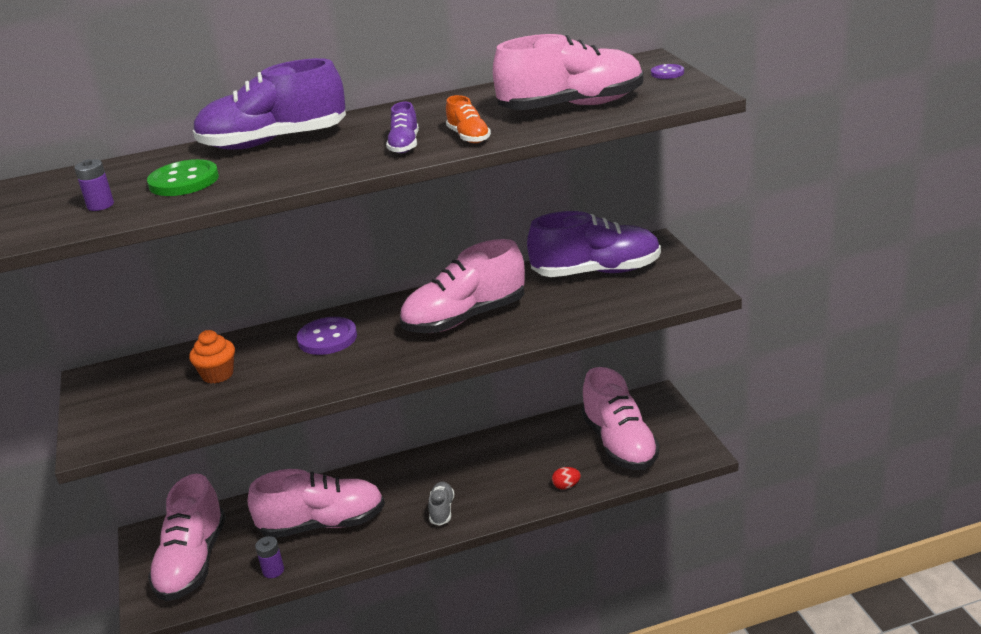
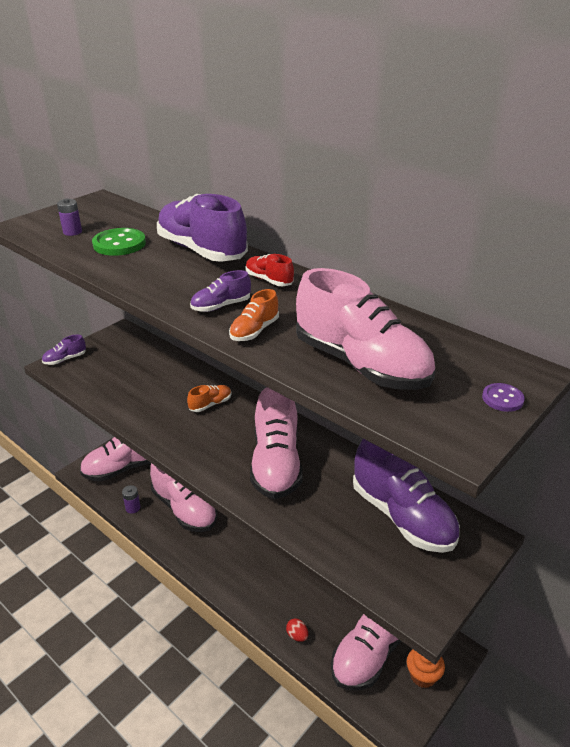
camera: 55 degrees right, 5 degrees up
(91, 433) = (65, 359): none -> purple shoe
(218, 374) = (144, 377): orange cupcake -> orange cupcake (423, 675)
(327, 338) = (210, 404): purple button -> orange shoe
(386, 120) = (269, 280): none -> red shoe
(442, 510) = (229, 567): grey shoe -> none
(465, 318) = (276, 463): pink shoe -> pink shoe turned 120 degrees counterclockwise

